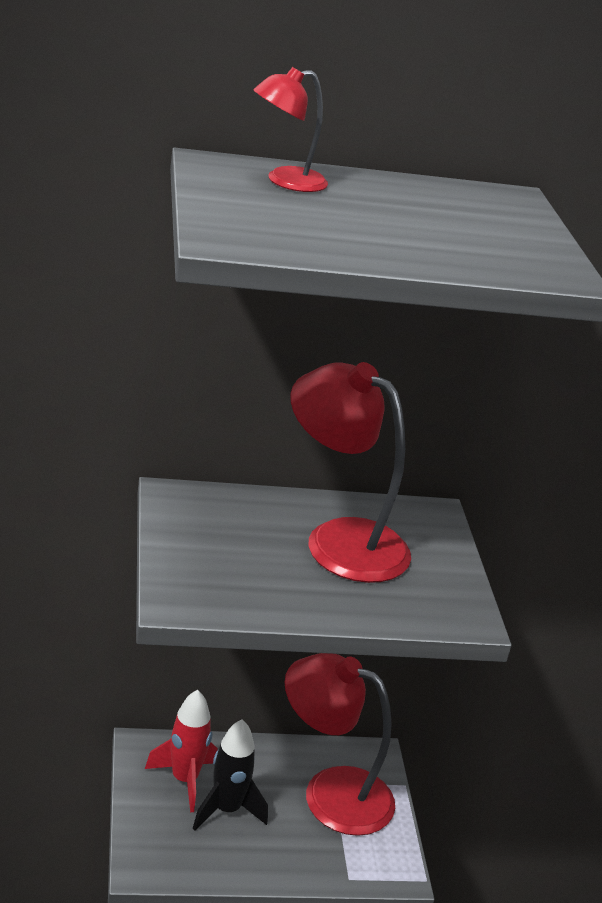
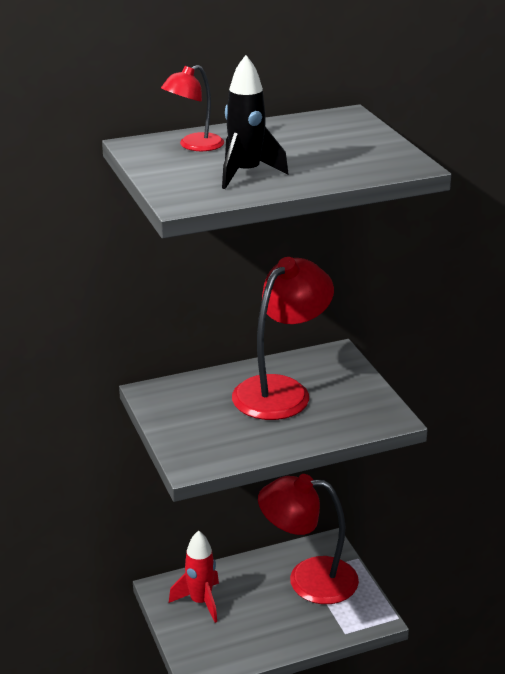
camera: 10 degrees left, 0 degrees up
(226, 810) = (239, 613): black rocket -> black rocket (246, 174)
(340, 540) = (281, 390): red lamp -> red lamp turned 105 degrees clockwise

